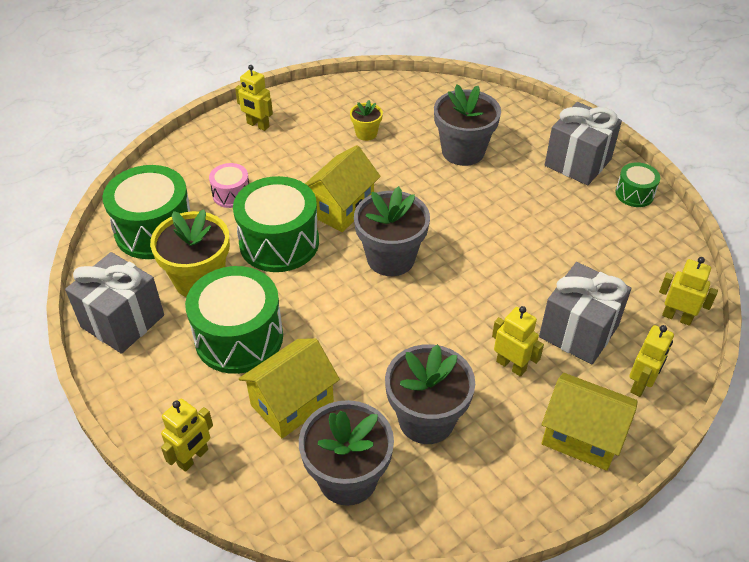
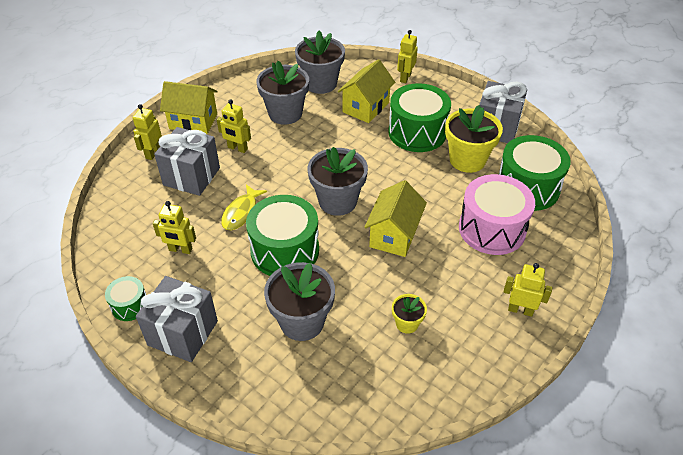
camera: 165 degrees right, 0 degrees up
(231, 194) = (492, 229): pink drum -> pink drum, size x1.99
(279, 242) = (428, 197): green drum -> green drum (285, 250)
(512, 267) = (241, 213): none -> yellow fish
(677, 317) = (118, 199): yellow robot -> yellow robot (180, 250)

